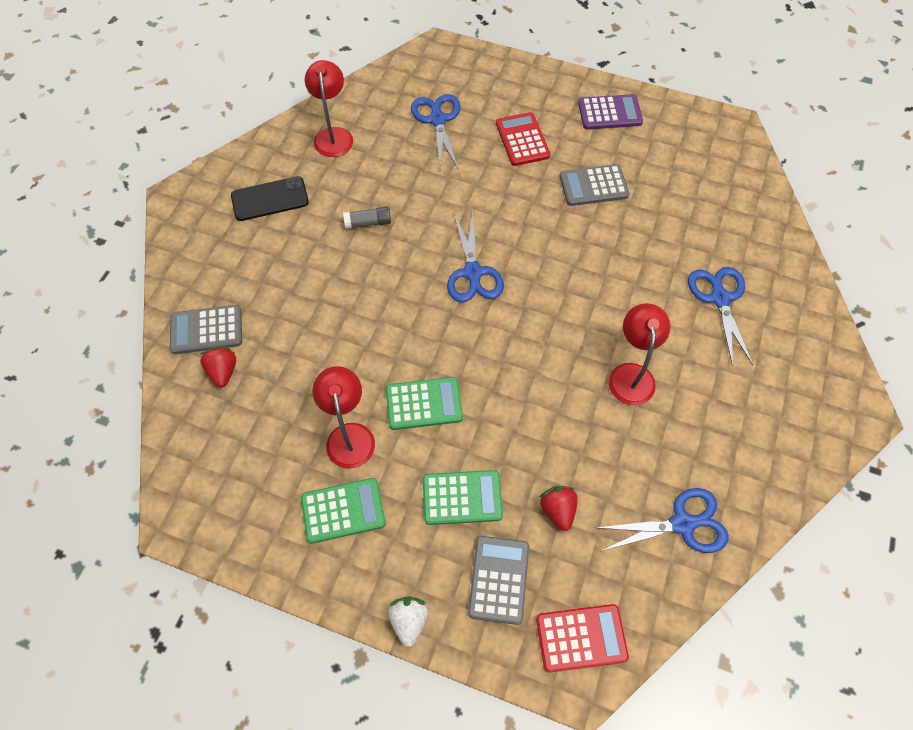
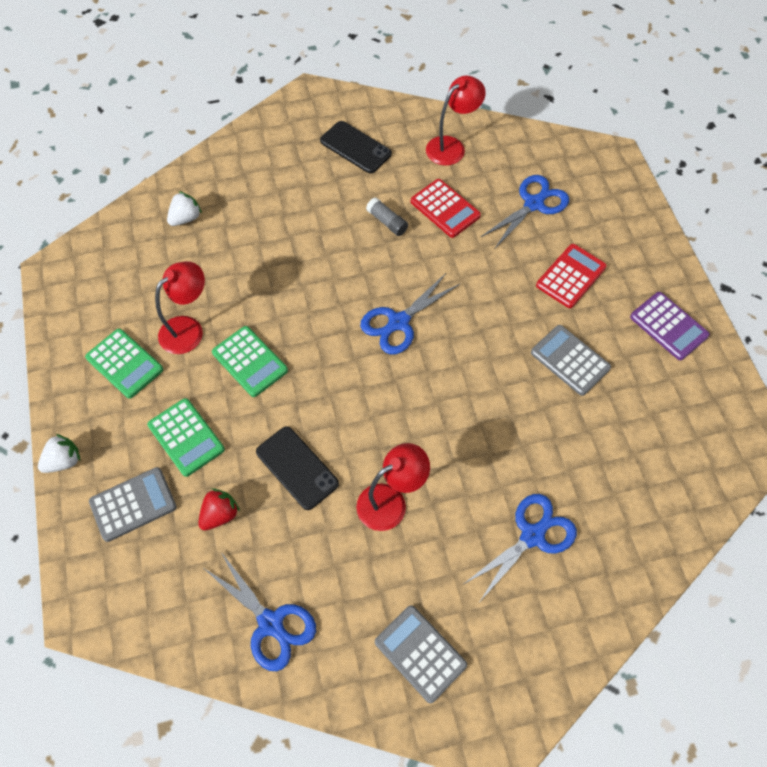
camera: 55 degrees right, 0 degrees up
(206, 330) = (212, 186): grey calculator -> grey calculator (420, 653)
(223, 371) = (186, 218): red strawberry -> white strawberry
(554, 425) = (297, 468): none -> black phone
(581, 638) = (119, 594): red calculator -> red calculator (445, 209)

